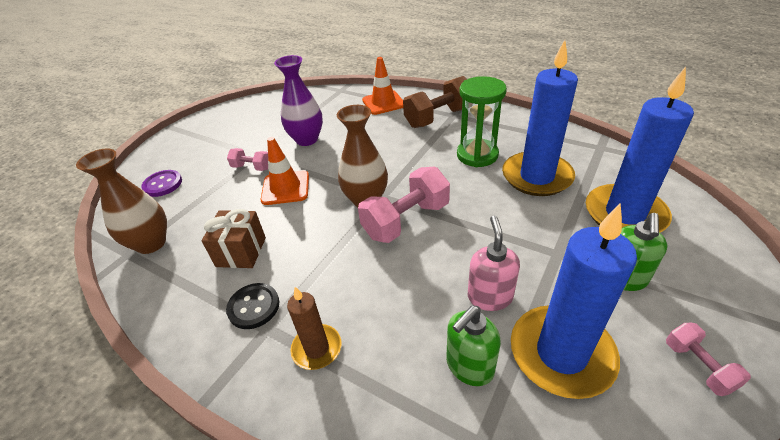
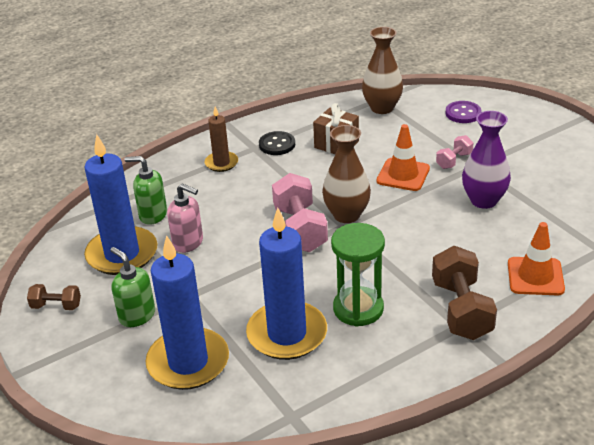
camera: 115 degrees right, 5 degrees down
(469, 366) = (153, 215): green soap dispenser -> green soap dispenser turned 60 degrees counterclockwise
(698, 366) = (56, 306): pink dumbbell -> brown dumbbell

